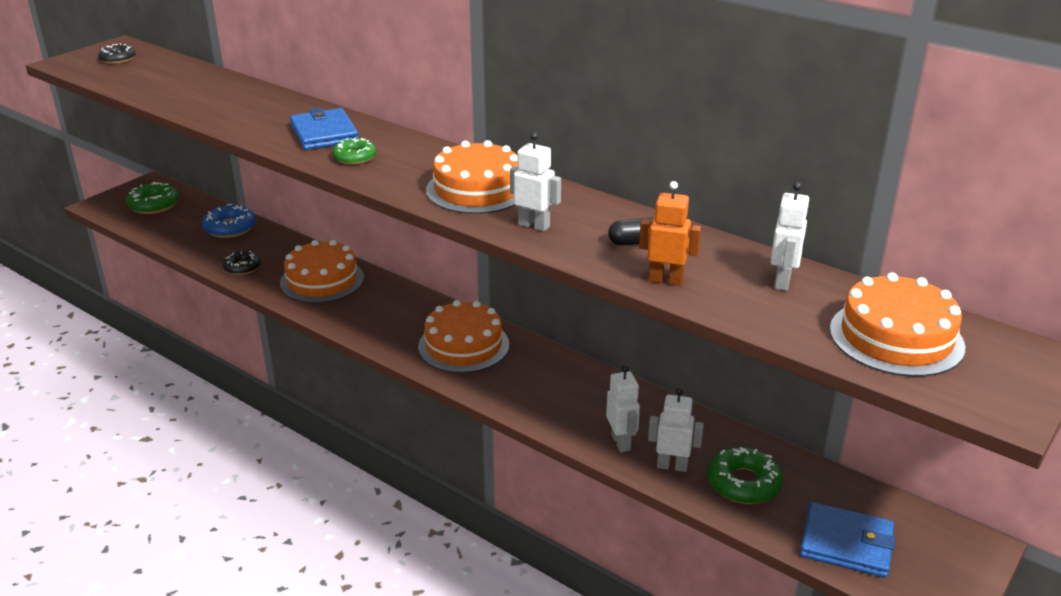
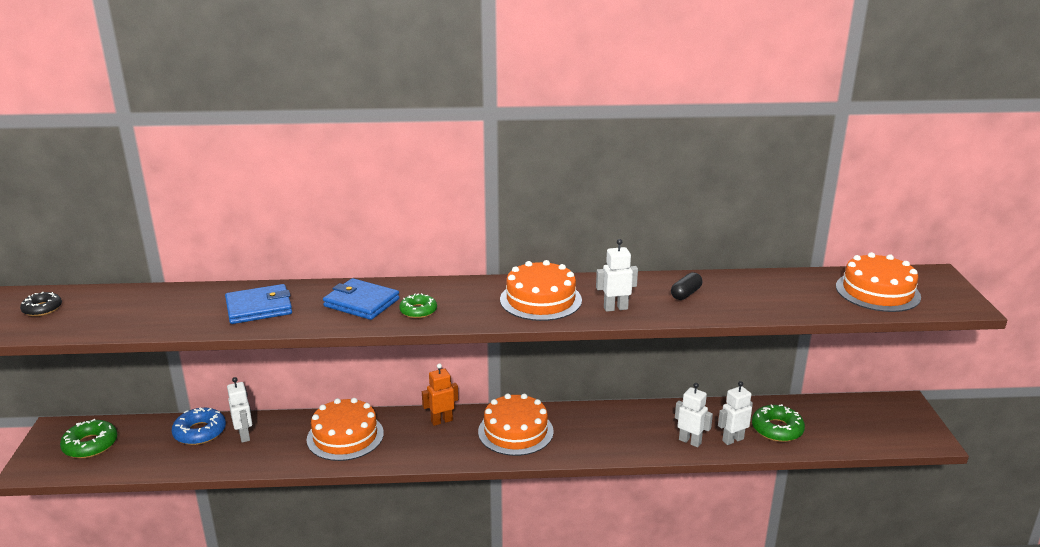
camera: 40 degrees left, 5 degrees down
(242, 267) = (262, 457): black donut -> none
(666, 280) = (737, 309): orange robot -> orange robot (441, 421)
(783, 281) = (788, 285): white robot -> white robot (244, 435)
(846, 544) = (859, 433): blue wallet -> blue wallet (259, 308)

